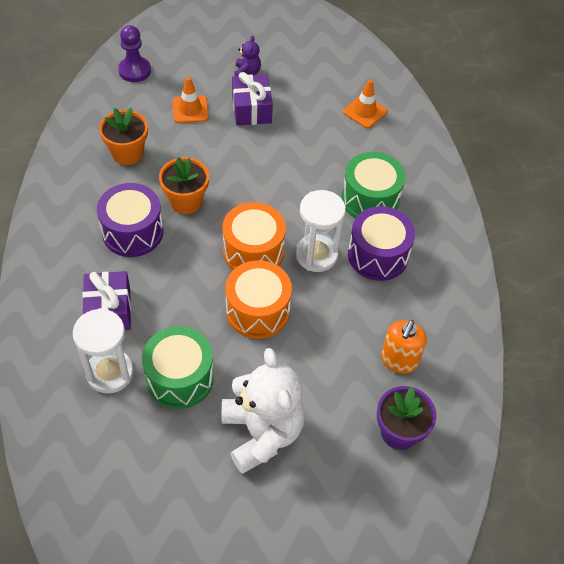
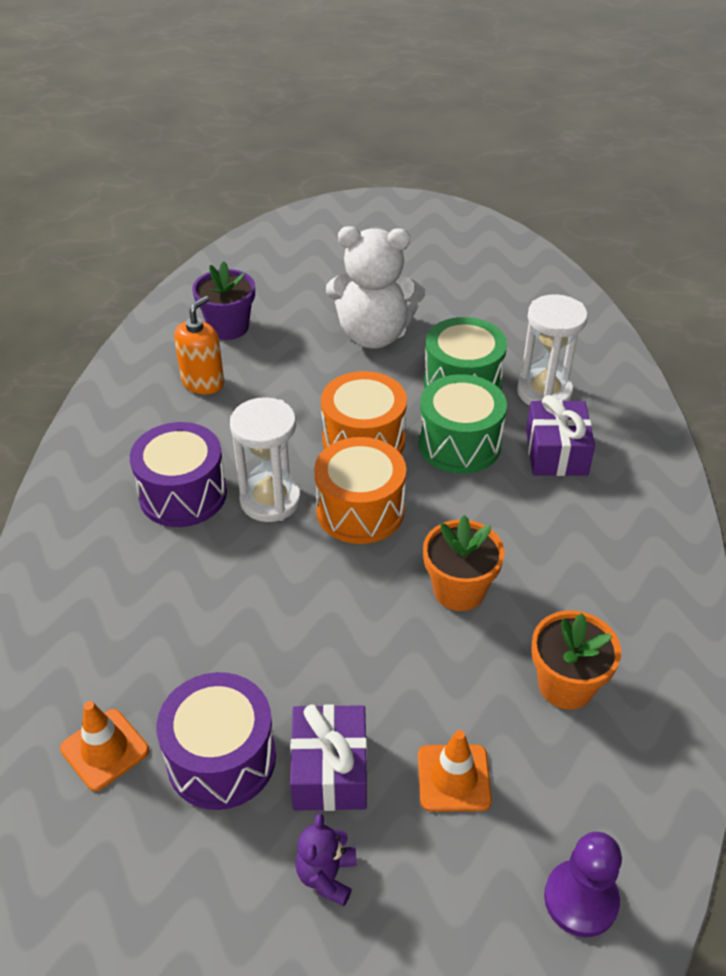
camera: 170 degrees left, 10 degrees down
(132, 232) = (538, 548): purple drum -> purple drum (221, 758)
(262, 433) = (374, 335): white teddy bear -> white teddy bear turned 75 degrees counterclockwise
(370, 199) = (163, 574): green drum -> green drum (459, 444)

